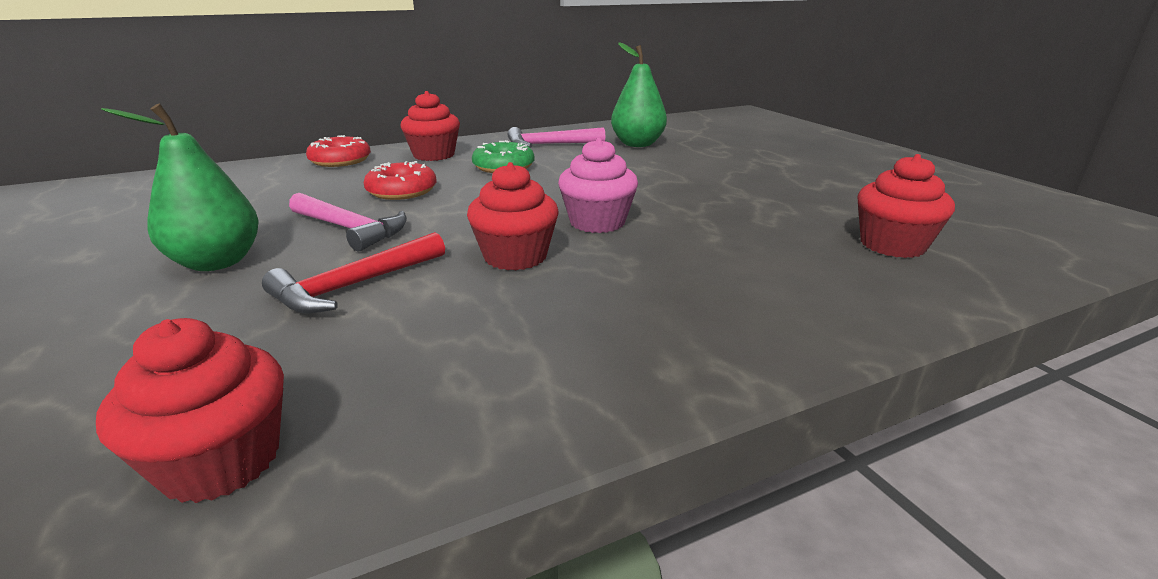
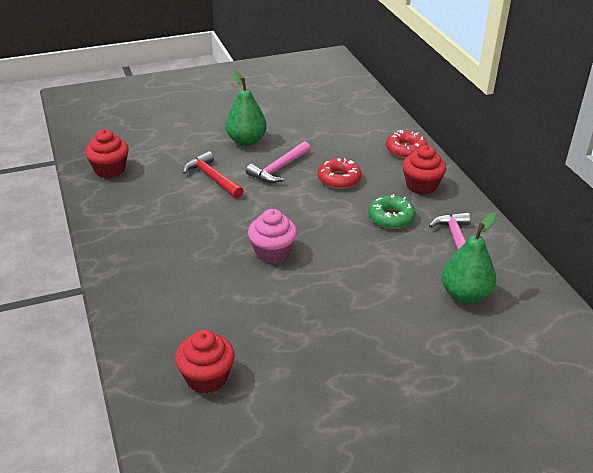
camera: 95 degrees right, 10 degrees up
(515, 256) = (230, 221): red cupcake -> none

